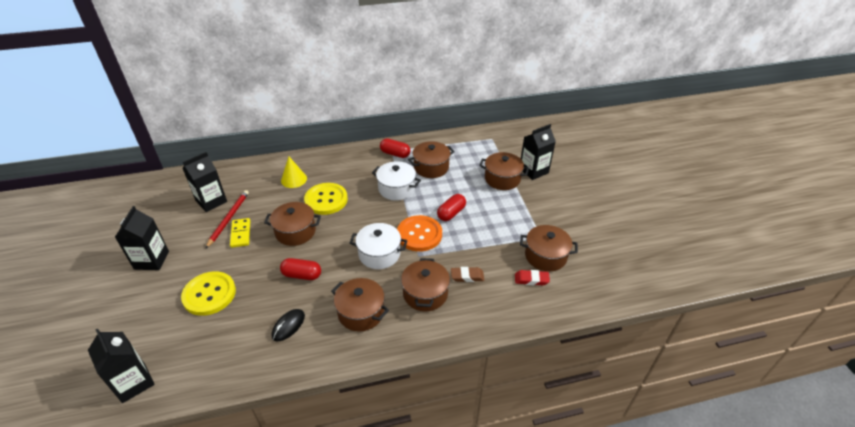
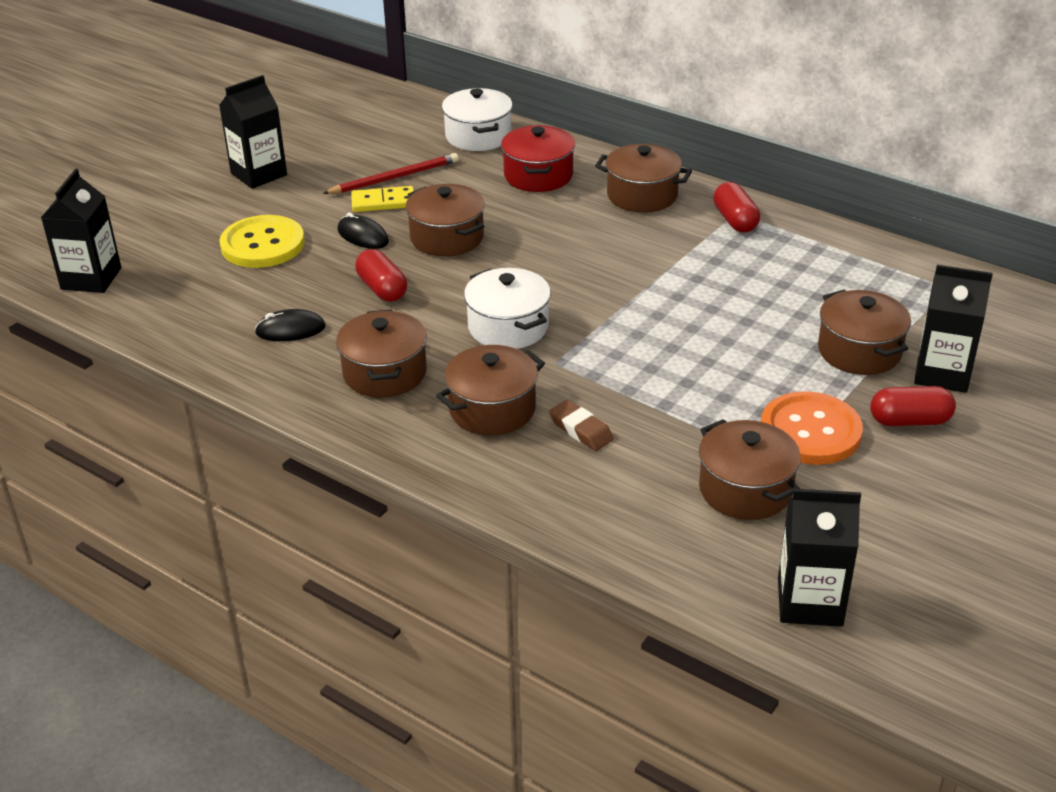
camera: 50 degrees right, 5 degrees down
(211, 201) = (404, 147): black carton -> black carton (809, 602)
(241, 234) = (383, 202): yellow domino -> yellow domino turned 45 degrees clockwise
(255, 256) = (363, 236): none -> black mouse
(294, 179) = (538, 176): yellow cone -> red pot
(326, 200) = (541, 223): yellow button -> none
(396, 189) = (661, 266): white pot -> white pot (478, 136)
(419, 234) = (599, 340): orange button -> orange button (810, 431)
(431, 167) = (762, 269): brown pot -> brown pot (642, 195)
(451, 213) = (691, 344): red capsule -> red capsule (909, 421)
(531, 279) = (669, 499): red eraser -> none

